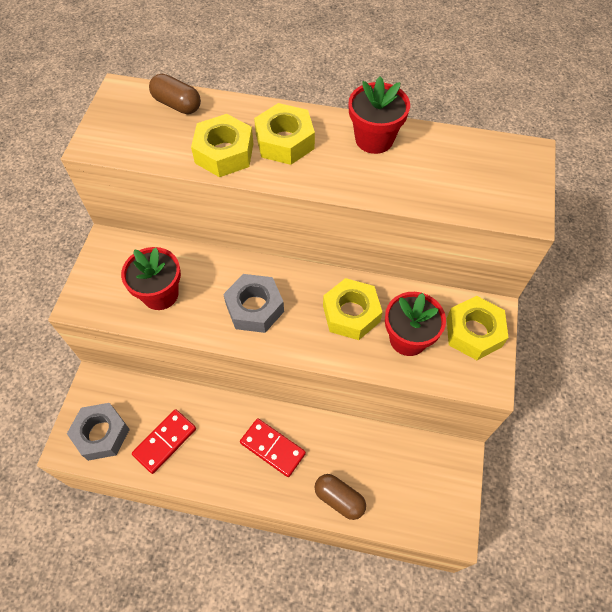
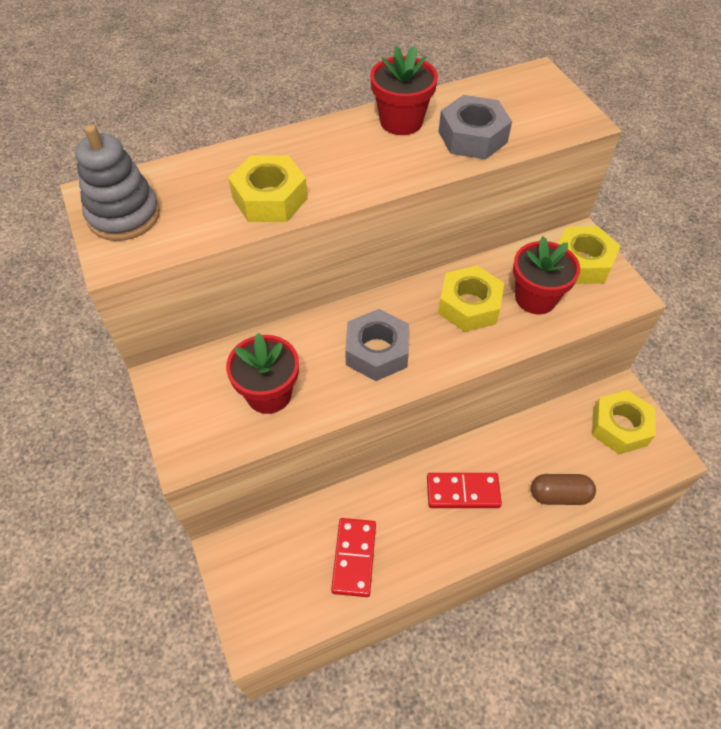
camera: 35 degrees left, 5 degrees down
(101, 434) = (279, 597): grey nut -> grey nut (472, 137)
(124, 116) = (124, 215): none -> grey stacking toy
(177, 104) = (174, 178): brown capsule -> none
(284, 141) = (320, 161): yellow nut -> yellow nut (619, 427)

